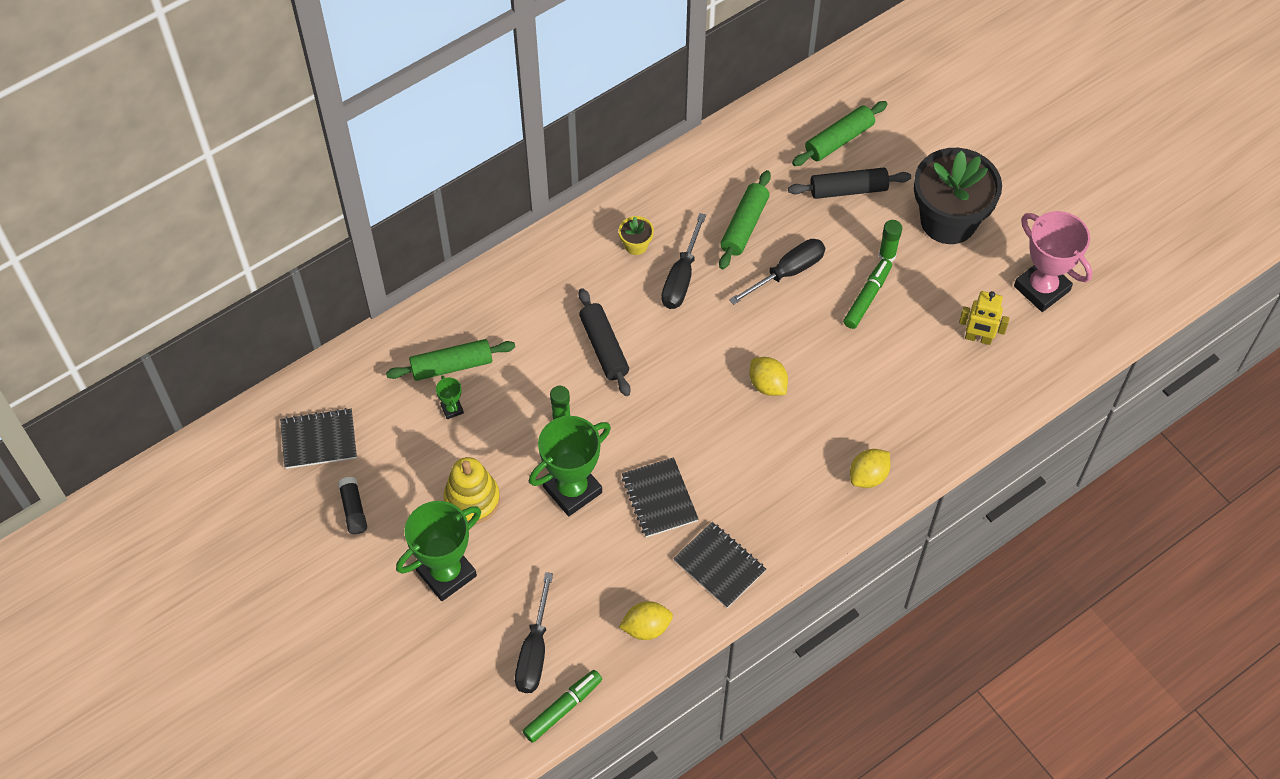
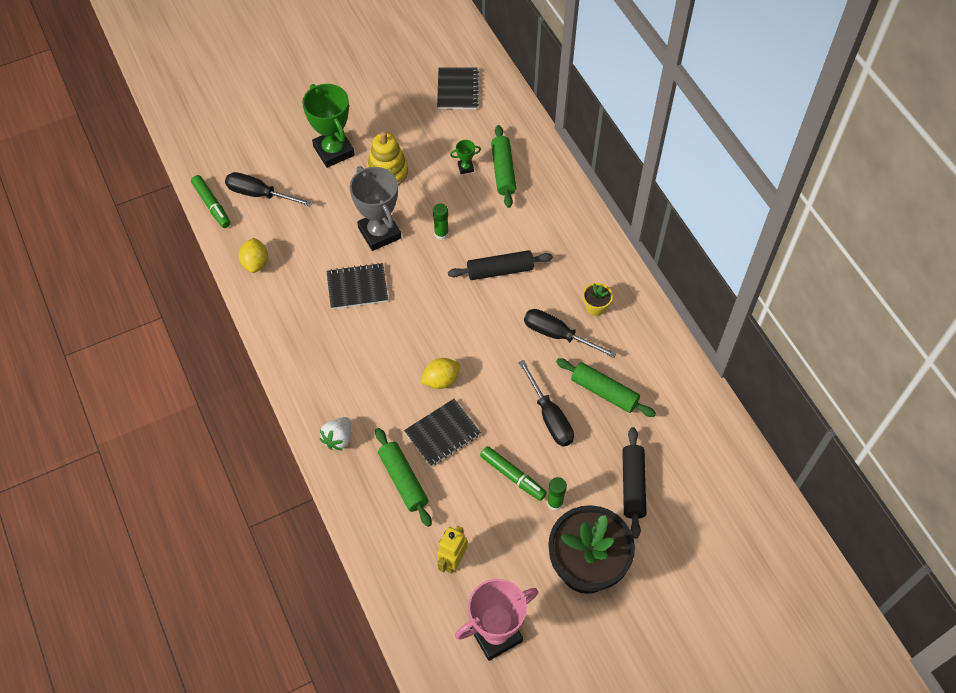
camera: 100 degrees right, 0 degrees up
(353, 510) = (397, 104): black glue stick -> none
(572, 490) = (379, 233): green trophy -> grey trophy
(719, 565) = (290, 318): black notebook -> black notebook (442, 433)
(839, 140) = (691, 489): green rolling pin -> green rolling pin (403, 480)
(868, 476) = (338, 438): yellow lemon -> white strawberry

